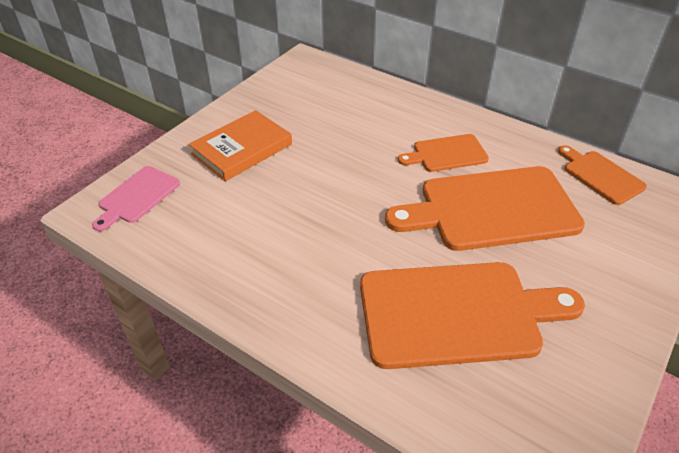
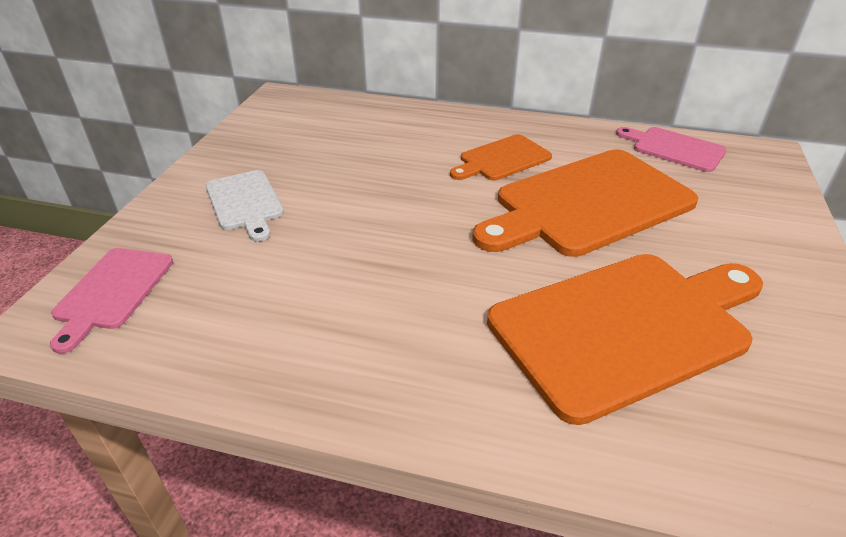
camera: 20 degrees left, 5 degrees down
(242, 149) = (245, 202): orange book -> white cutting board
(600, 176) = (674, 148): orange cutting board -> pink cutting board

